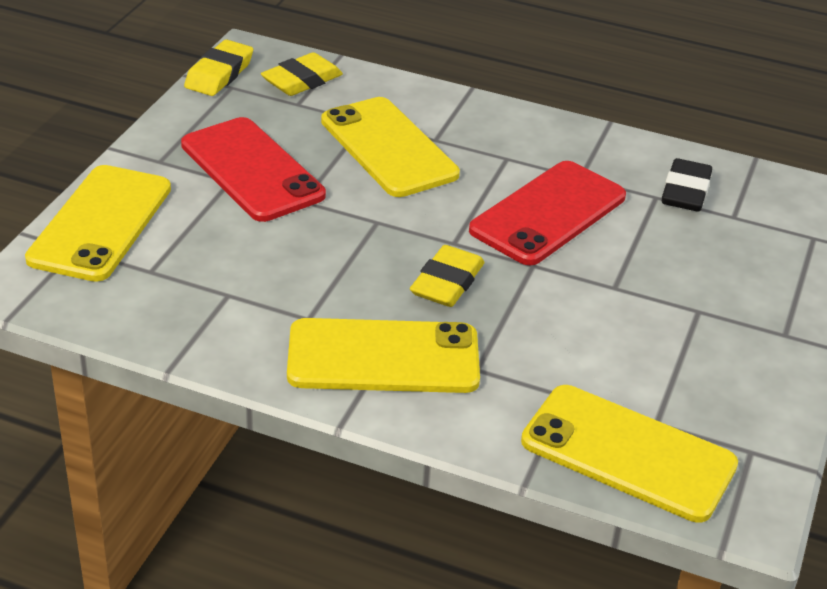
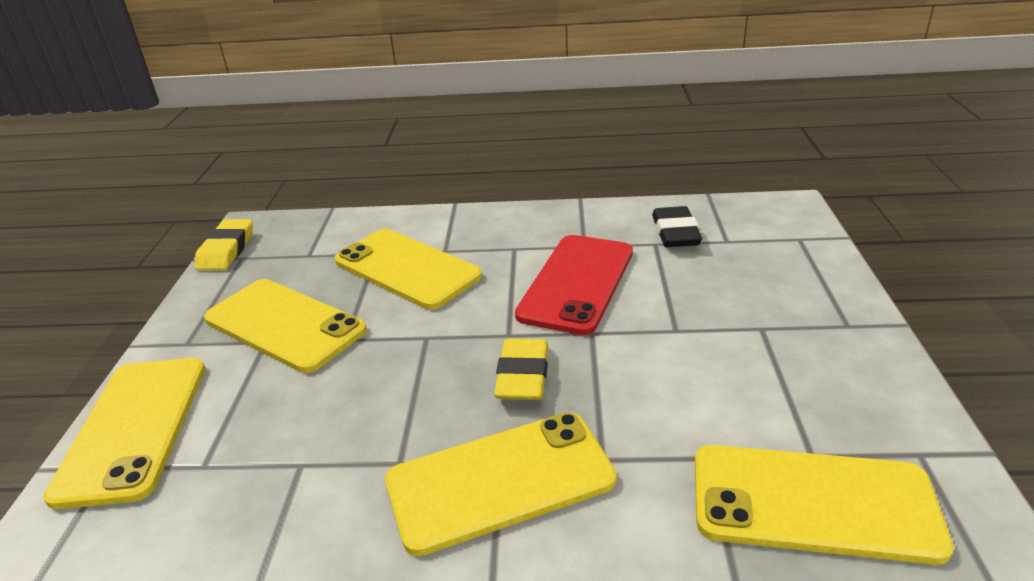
camera: 15 degrees left, 5 degrees down
(252, 170) = (284, 325): red phone -> yellow phone
(302, 80) = (305, 236): yellow eraser -> none

